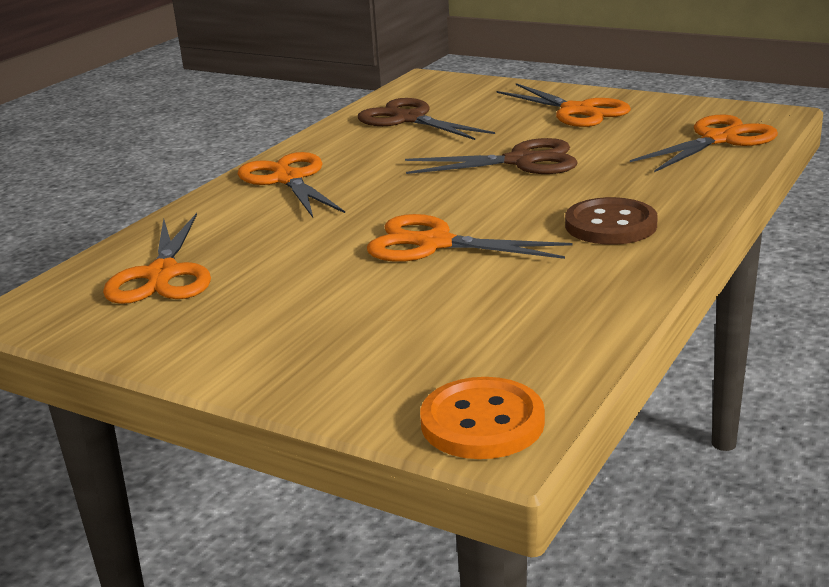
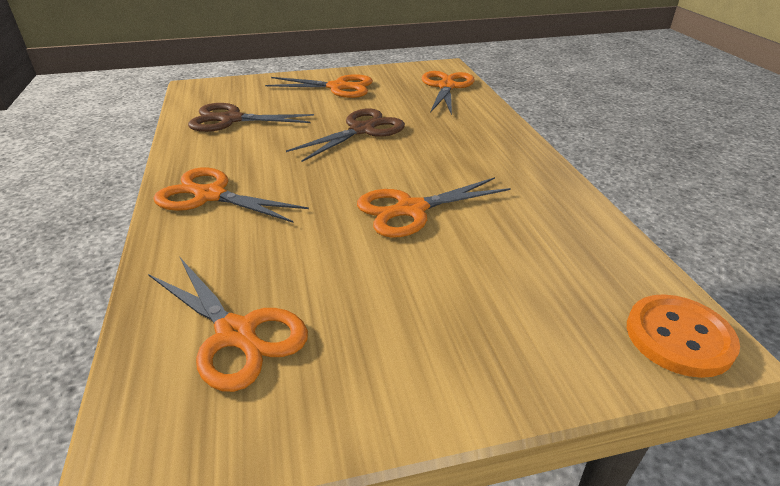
camera: 45 degrees left, 10 degrees up
(610, 225) = (487, 157): brown button -> none

